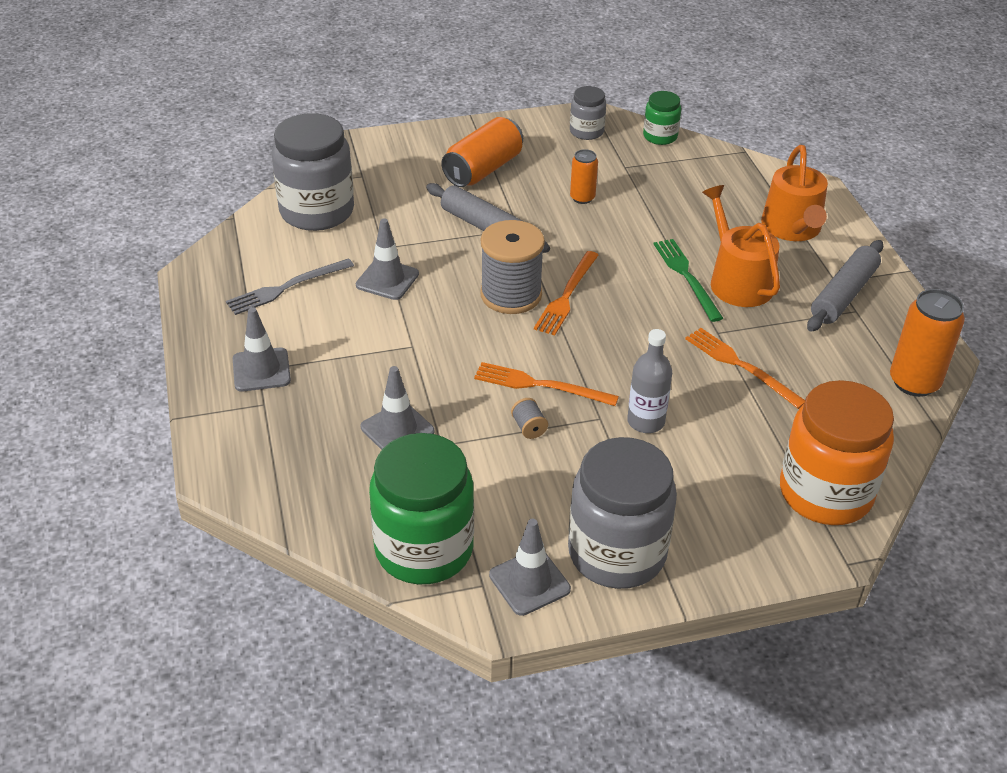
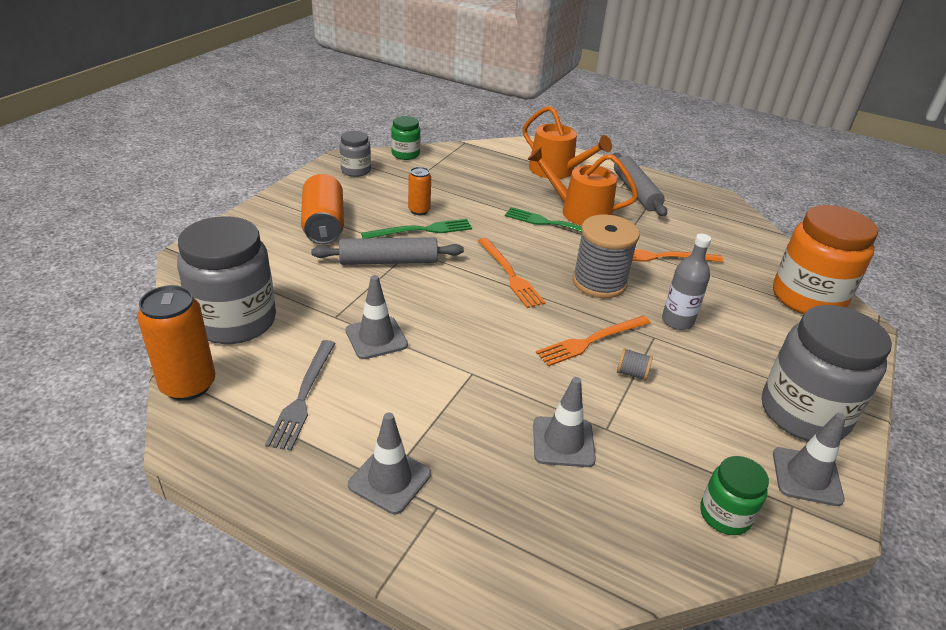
camera: 50 degrees left, 5 degrees down
(424, 549) = (725, 515): green jar -> green jar, size x0.50
(511, 295) = (477, 295): grey spool -> grey spool (599, 282)
(555, 216) = (421, 230): none -> green fork
(914, 382) = (735, 217): orange can -> orange can (188, 385)

